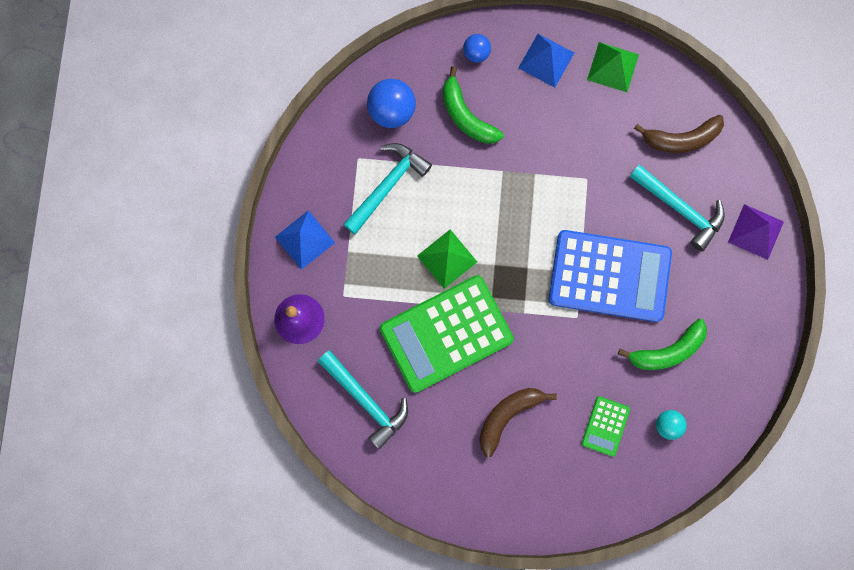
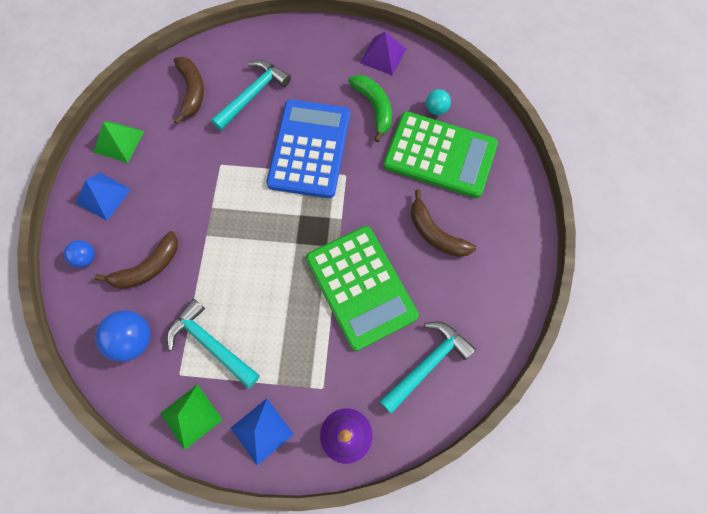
camera: 90 degrees left, 10 degrees down
(447, 258) = (288, 286): green pyramid -> green pyramid (191, 416)
(466, 116) = (148, 267): green banana -> brown banana
(605, 426) = (440, 155): green calculator -> green calculator, size x2.23
(756, 232) = (276, 42): purple pyramid -> purple pyramid (383, 55)

